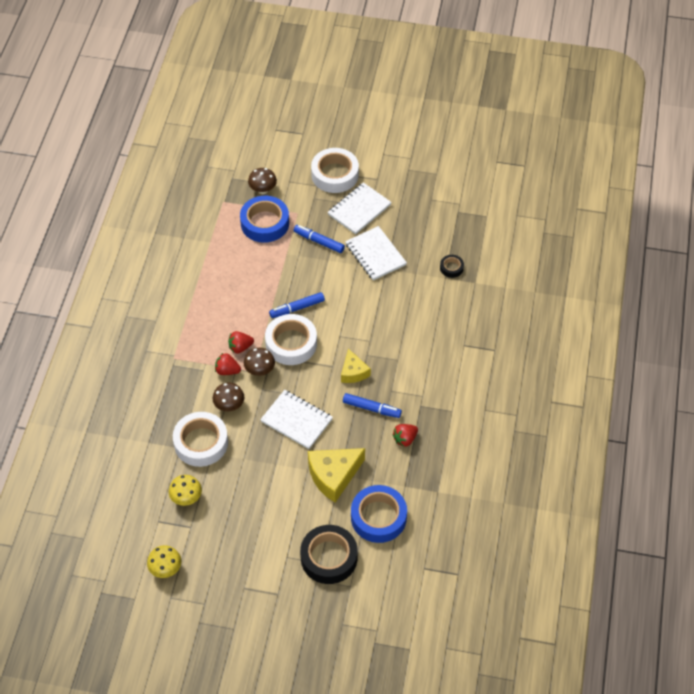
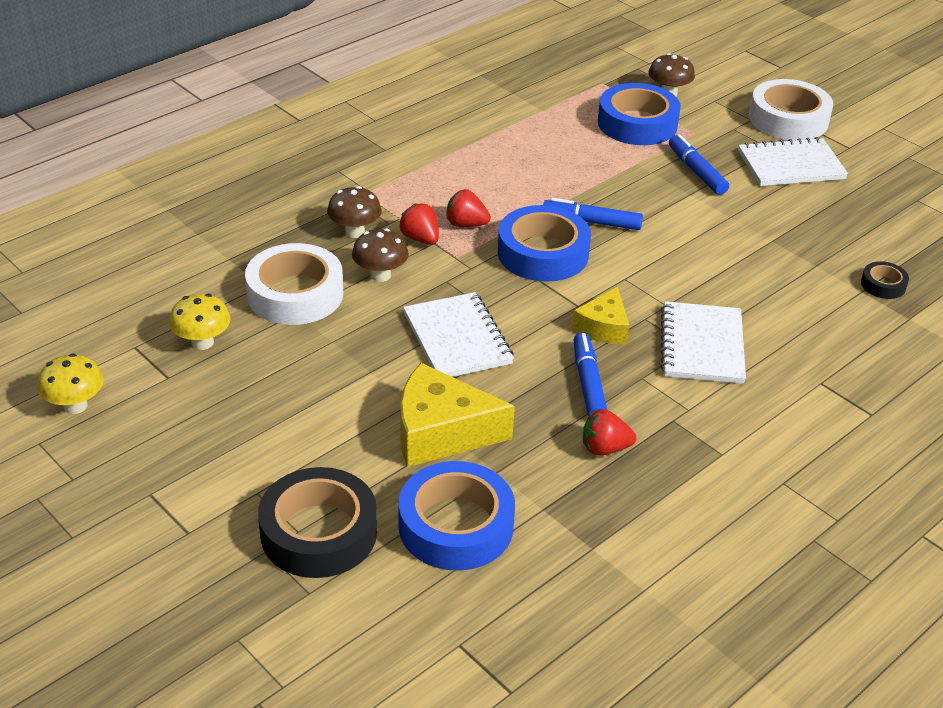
camera: 35 degrees right, 15 degrees down
(260, 370) = (465, 260): brown mushroom -> brown mushroom (355, 232)
(291, 343) = (543, 253): white tape -> blue tape
(371, 408) = (588, 383): blue marker -> blue marker turned 150 degrees counterclockwise
(375, 254) = (770, 219): white notebook -> white notebook (701, 345)

